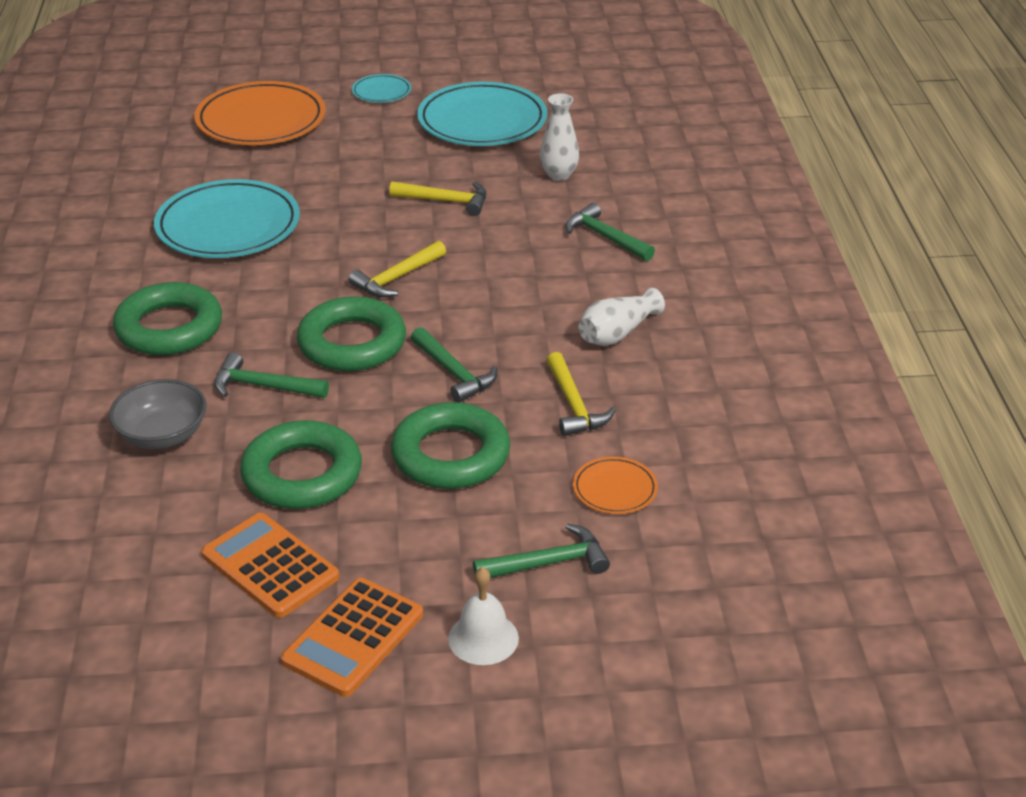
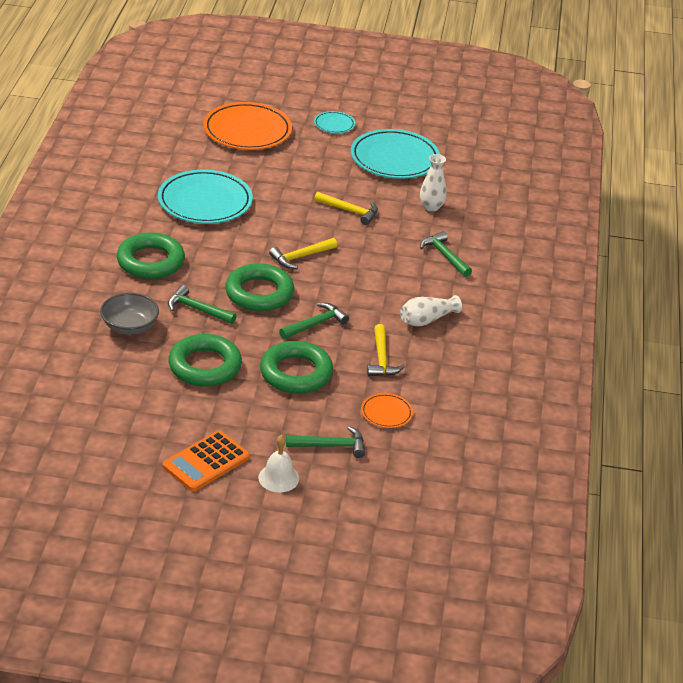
camera: 10 degrees right, 0 degrees up
(270, 566) = (171, 414): orange calculator -> none
(454, 373) = (315, 324): green hammer -> green hammer turned 105 degrees counterclockwise

